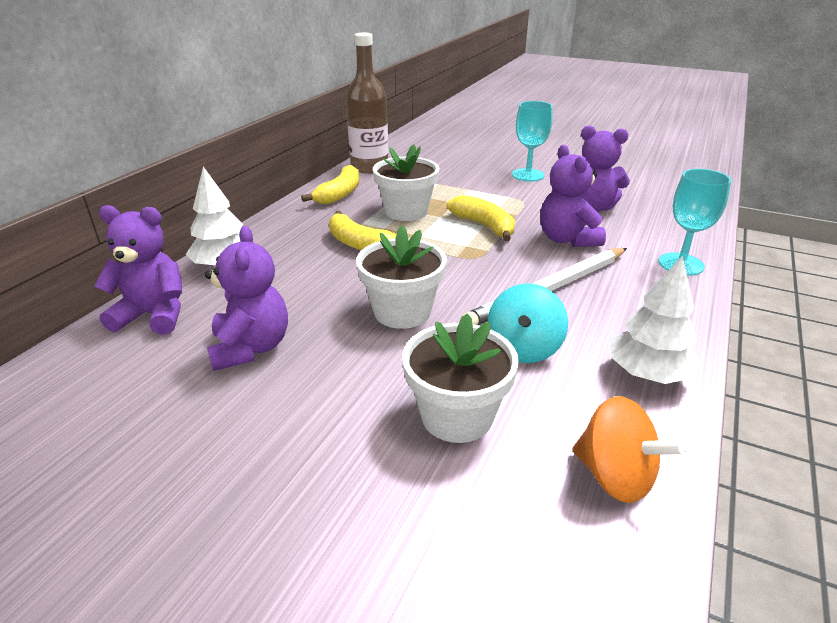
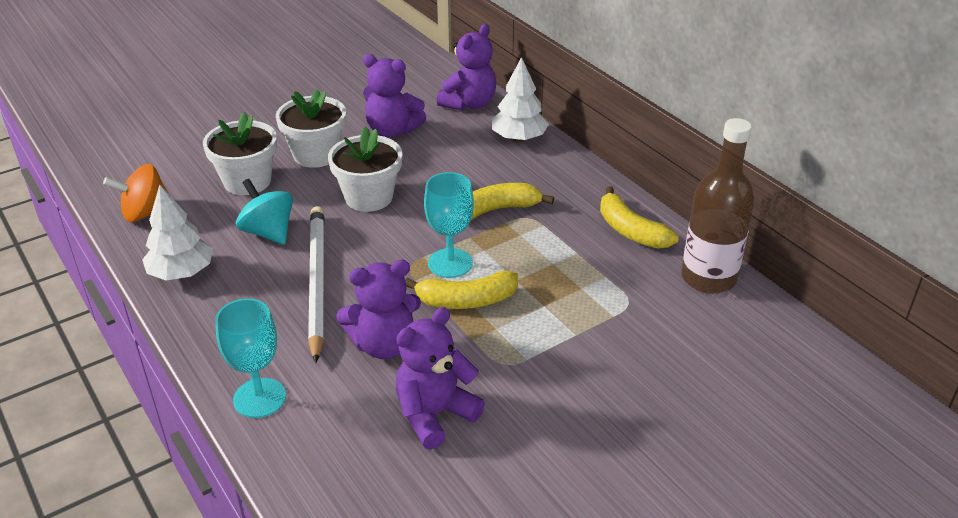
camera: 120 degrees right, 5 degrees up
(406, 211) = (547, 261): white flower pot -> white flower pot (316, 155)
(528, 175) = (584, 416): turquoise goblet -> turquoise goblet (450, 263)
(567, 239) = (384, 345): purple teddy bear -> purple teddy bear turned 150 degrees clockwise

